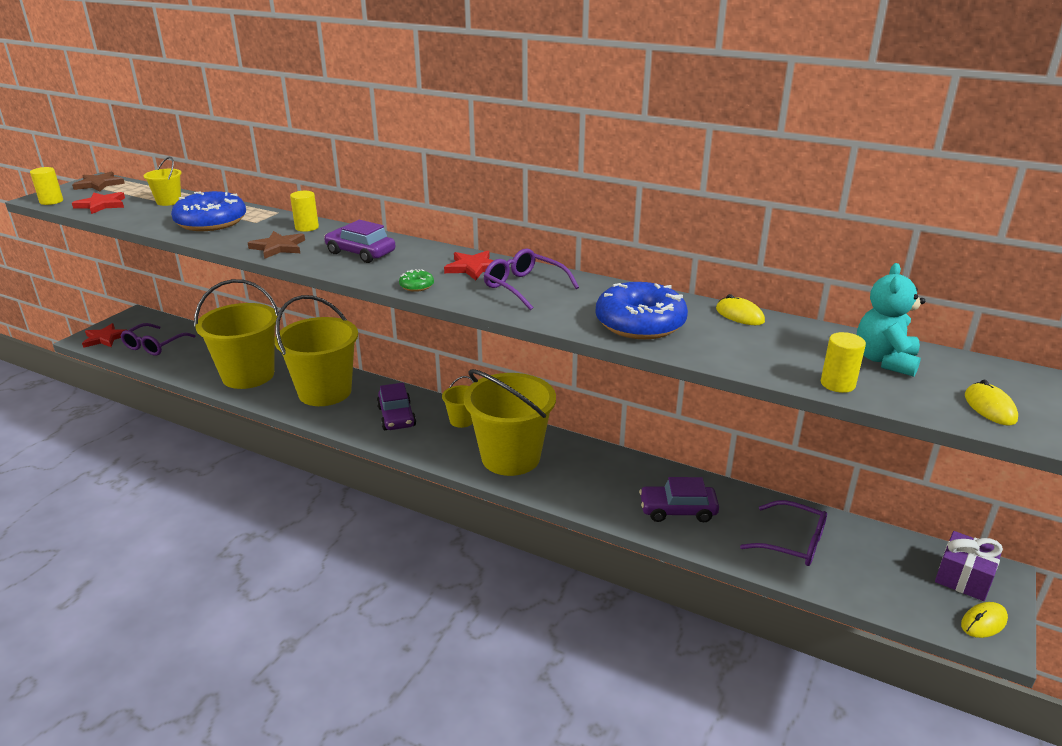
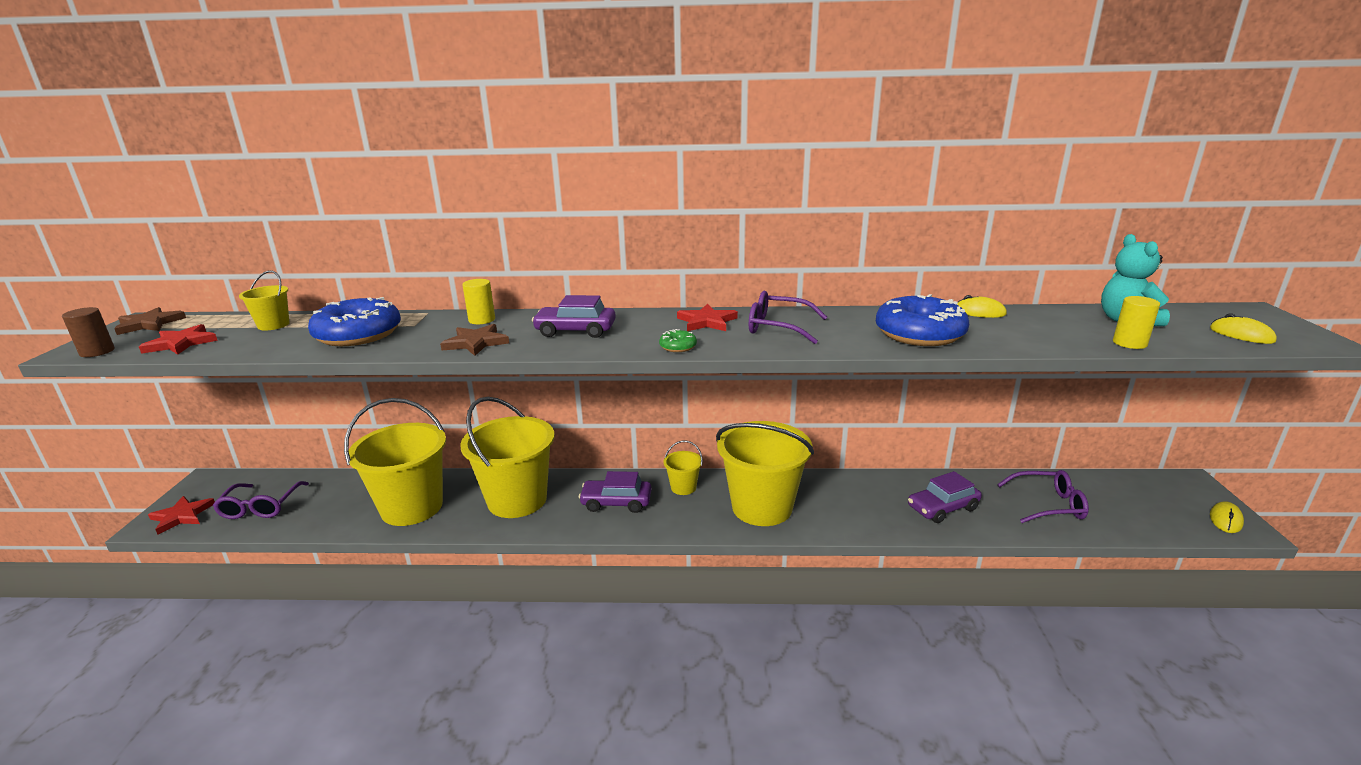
camera: 25 degrees left, 5 degrees down
(51, 201) = (97, 352): yellow cylinder -> brown cylinder
(396, 416) = (616, 502): purple car -> purple car turned 135 degrees clockwise
(963, 578) = (1176, 492): purple gift -> none

